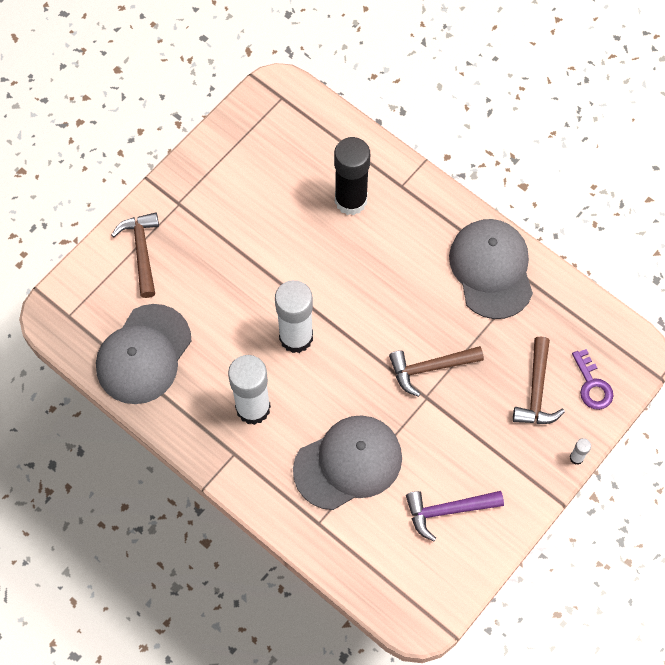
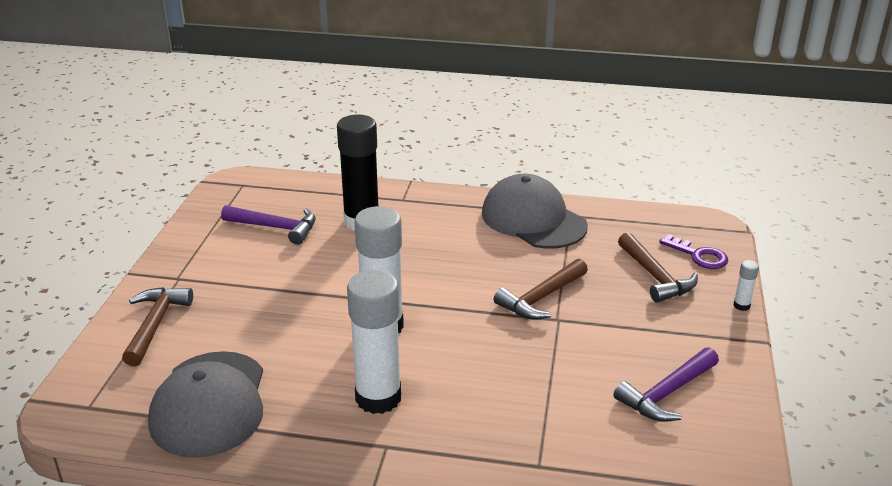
camera: 30 degrees left, 35 degrees down
(141, 251) = (155, 324): brown hammer -> brown hammer turned 45 degrees clockwise
(279, 175) = (276, 228): none -> purple hammer
(348, 463) = (525, 400): grey cap -> none

